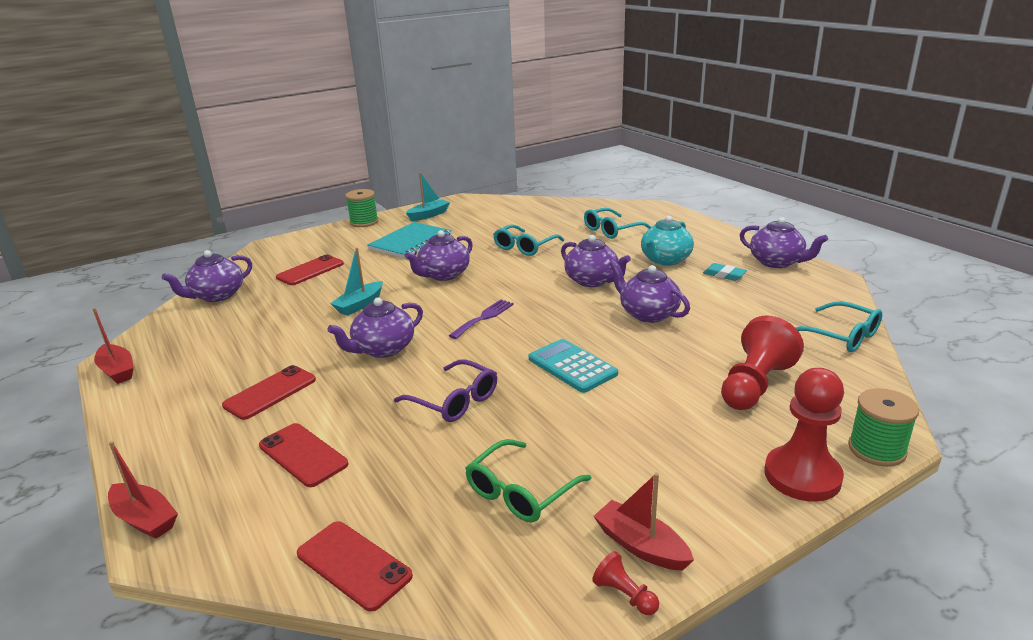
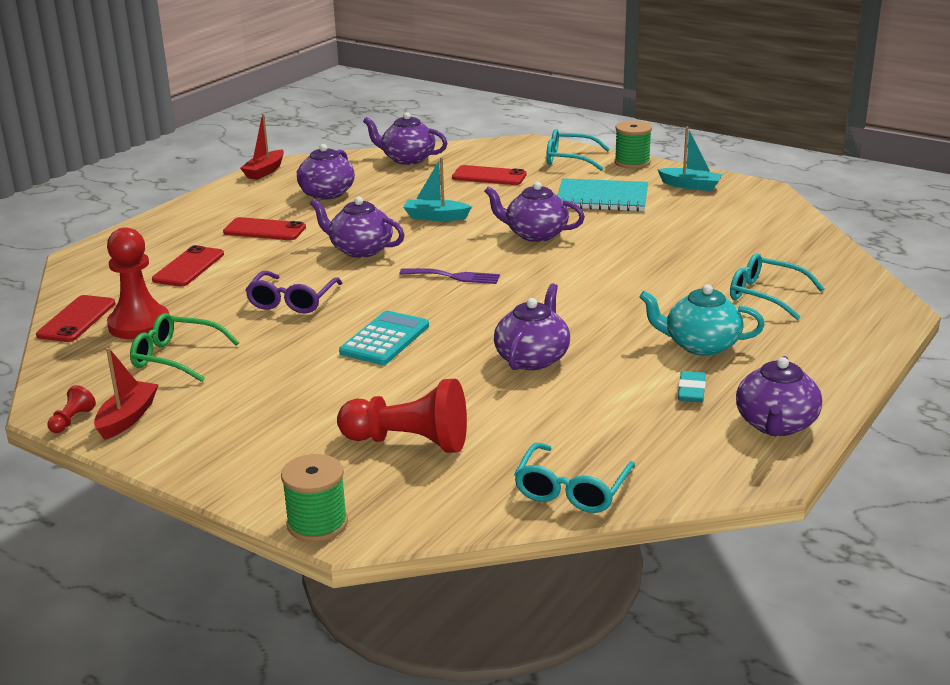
camera: 65 degrees right, 0 degrees up
(145, 519) = (101, 243): red boat -> none
(525, 247) = (653, 256): turquoise glasses -> turquoise glasses (570, 159)
(592, 281) = (593, 312): purple teapot -> purple teapot (326, 194)
(802, 476) = (251, 483): red pawn -> red pawn (139, 324)

